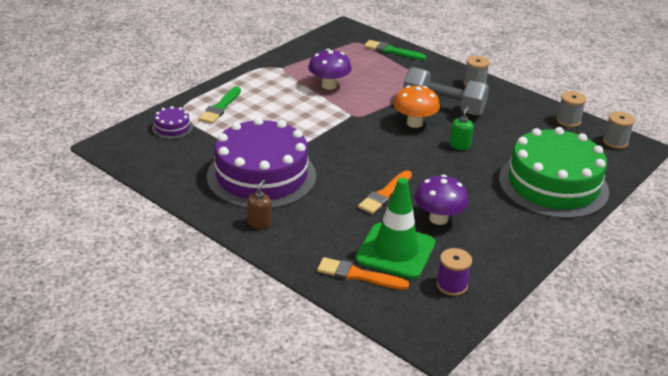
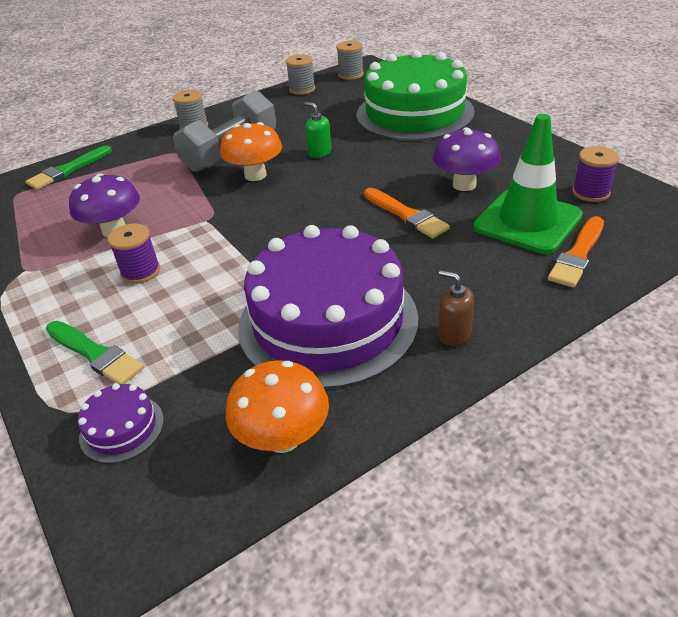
camera: 70 degrees left, 5 degrees up
(172, 174) = (283, 438): none -> orange mushroom
(291, 104) = (140, 271): none -> purple spool

